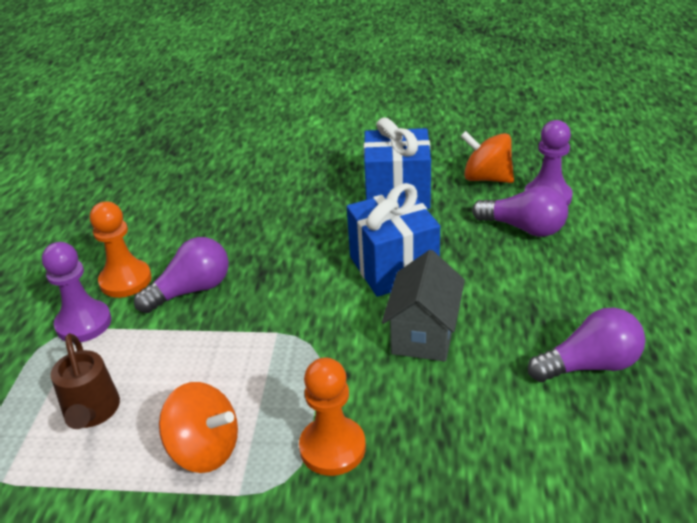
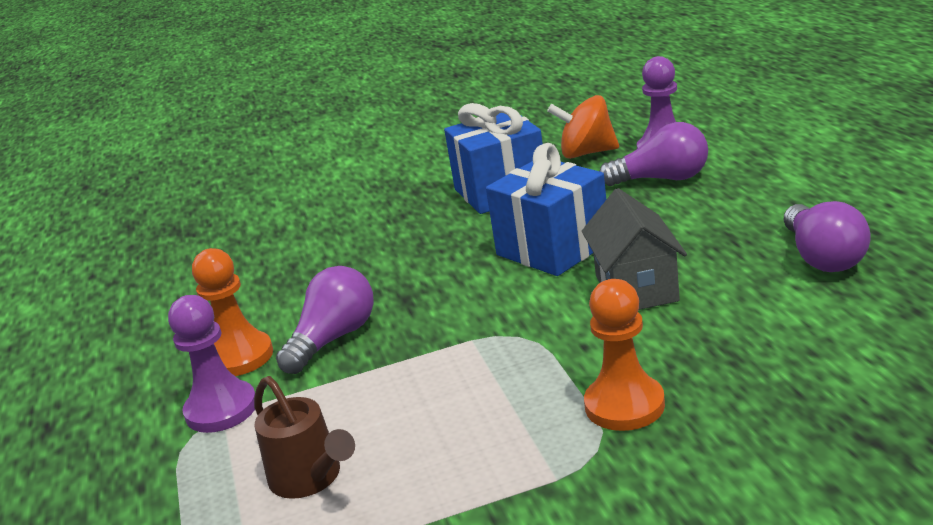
camera: 20 degrees left, 10 degrees down
(205, 449) = (482, 458): orange spinning top -> none
(589, 365) = (823, 257): purple light bulb -> purple light bulb turned 120 degrees clockwise

